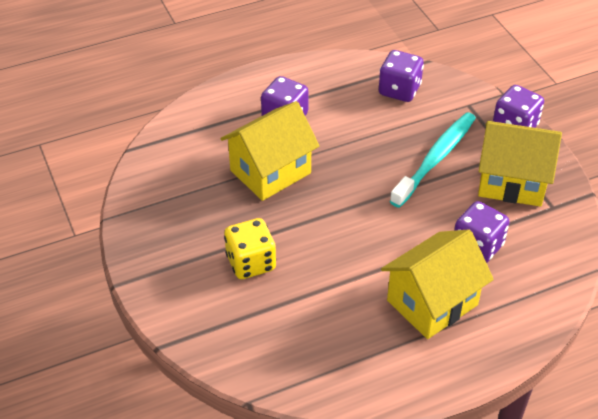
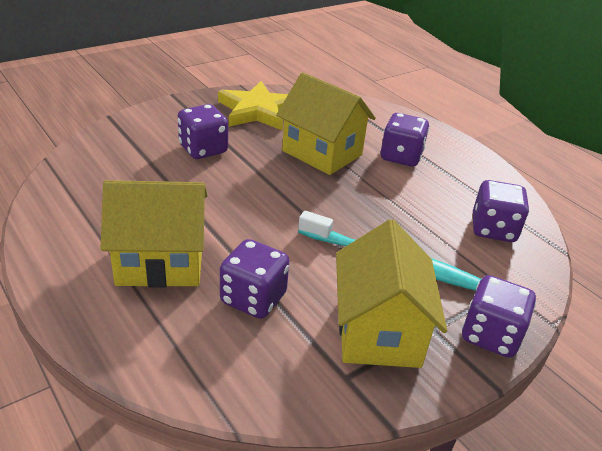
camera: 75 degrees right, 10 degrees down
(174, 210) = (257, 111): none -> yellow star
(251, 263) = (203, 149): yellow dice -> purple dice
(432, 302) = (160, 262): yellow house -> yellow house turned 45 degrees counterclockwise

